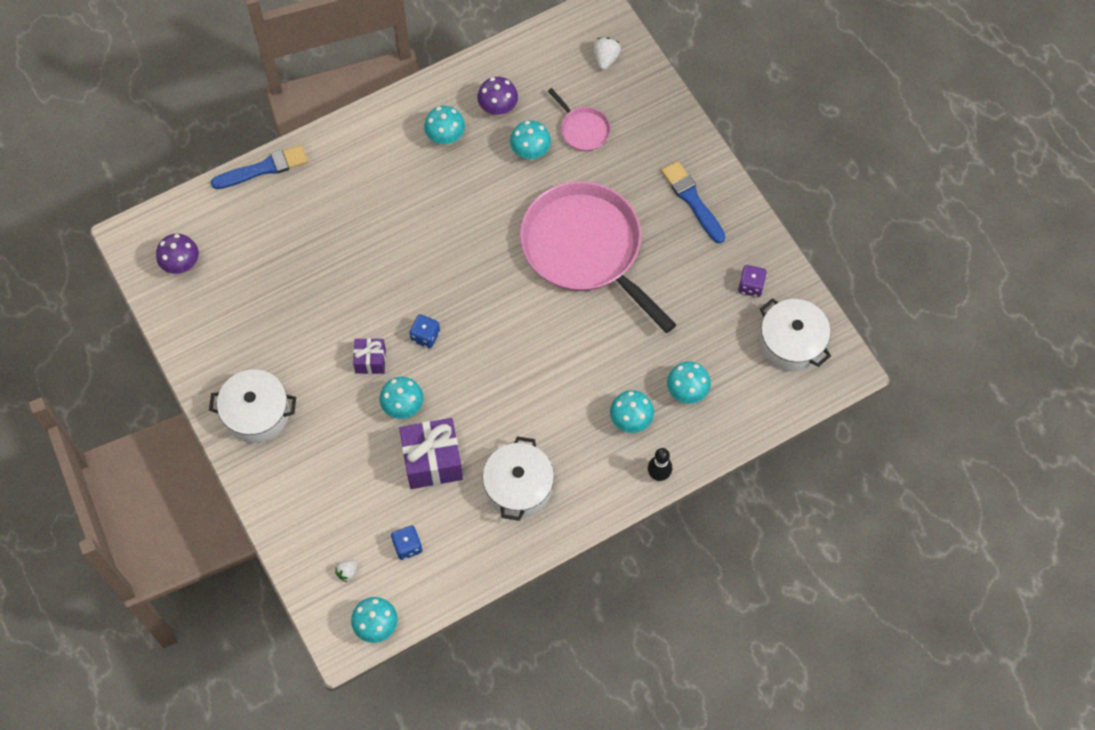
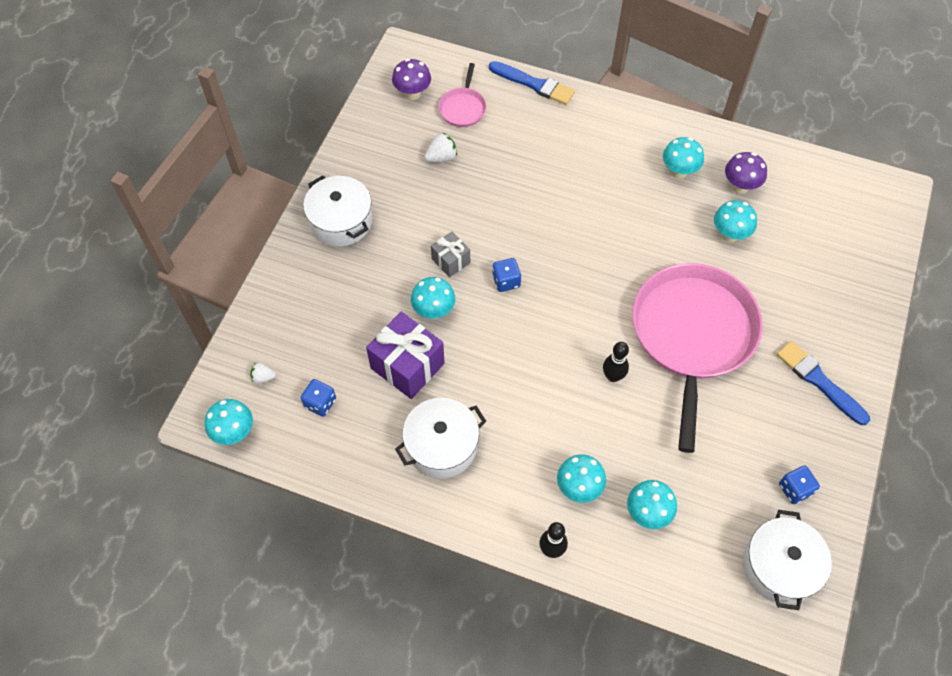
camera: 50 degrees right, 5 degrees down
(370, 361) = (451, 261): purple gift -> grey gift
(569, 328) = (613, 376): none -> black bowling pin
(583, 129) = (789, 255): pink pan -> pink pan (463, 108)
(605, 59) = (864, 224): white strawberry -> white strawberry (441, 157)
(692, 200) = (819, 381): blue brush -> blue brush turned 60 degrees counterclockwise
(751, 286) = (795, 489): purple dice -> blue dice

